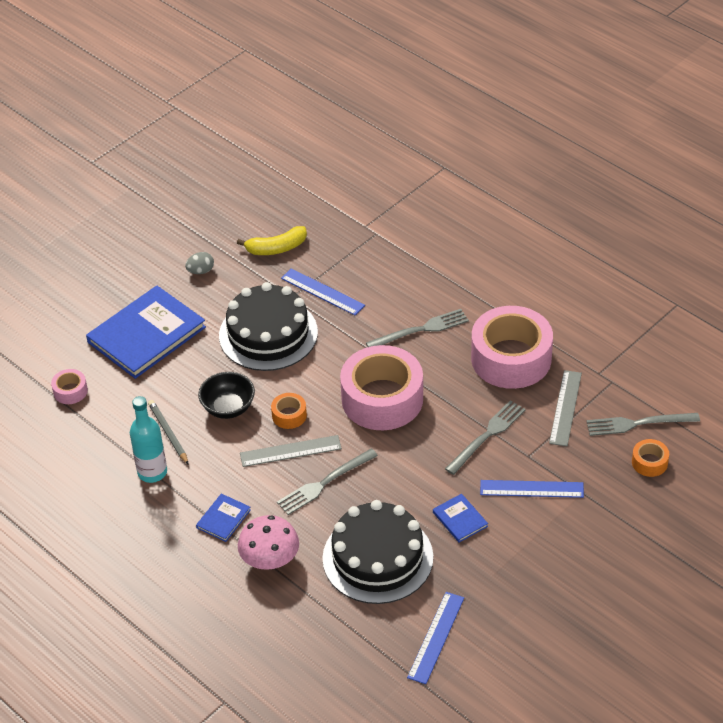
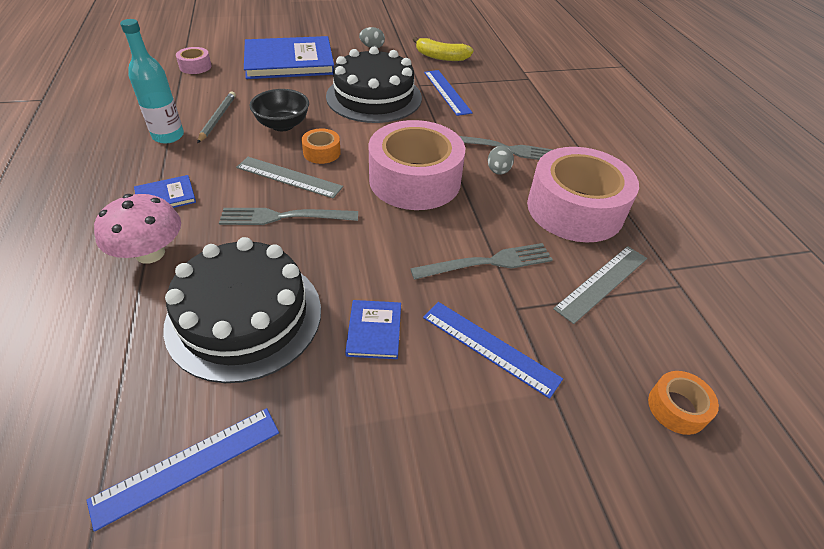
camera: 30 degrees right, 0 degrees up
(434, 355) = (498, 171): none -> grey egg
(638, 423) = (688, 349): grey fork -> none

